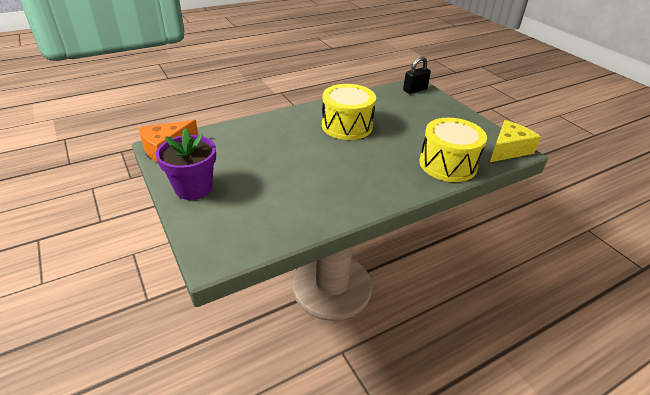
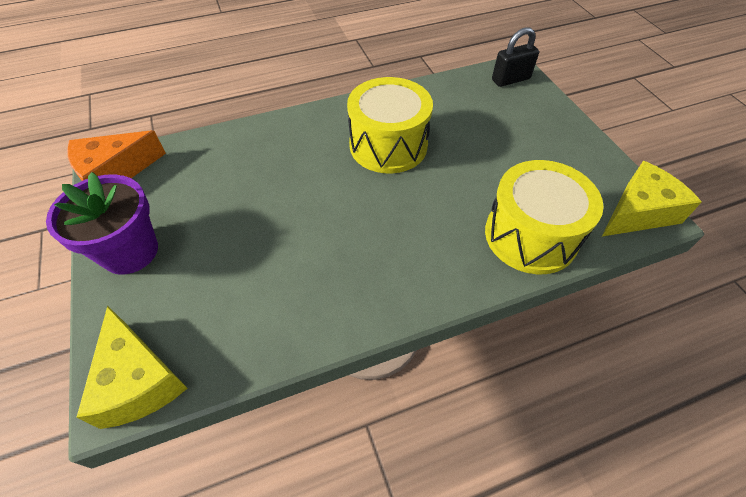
camera: 10 degrees right, 15 degrees up
(224, 249) = (138, 380): none -> yellow cheese

